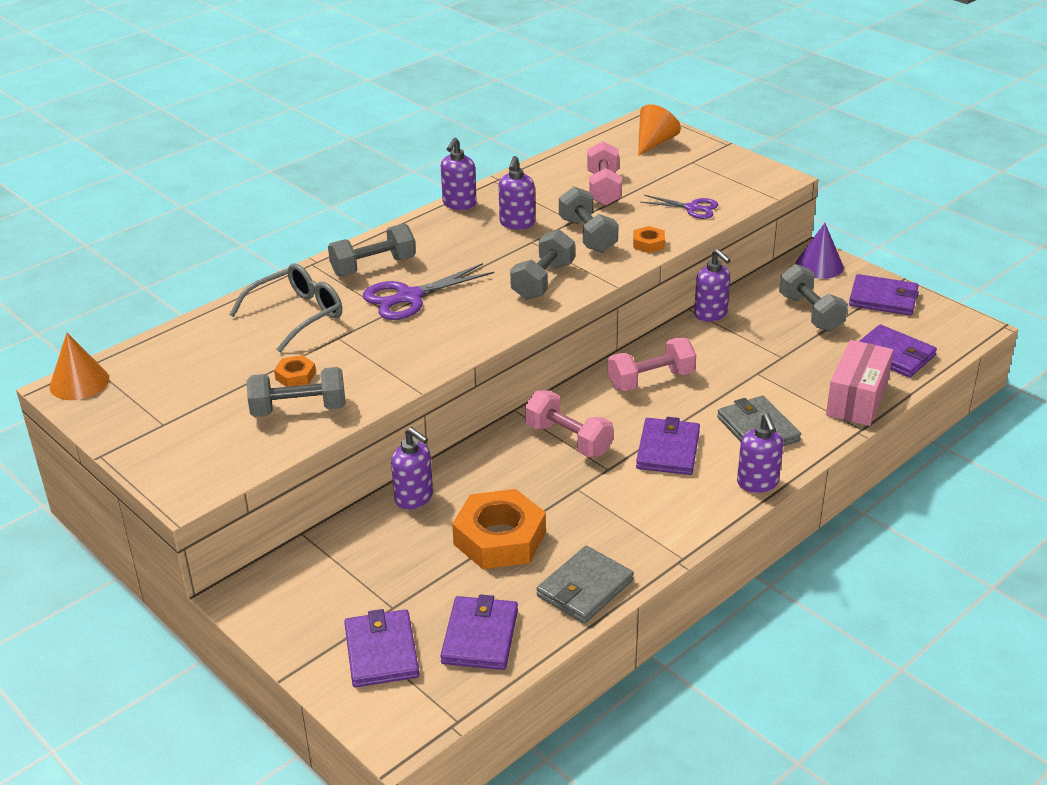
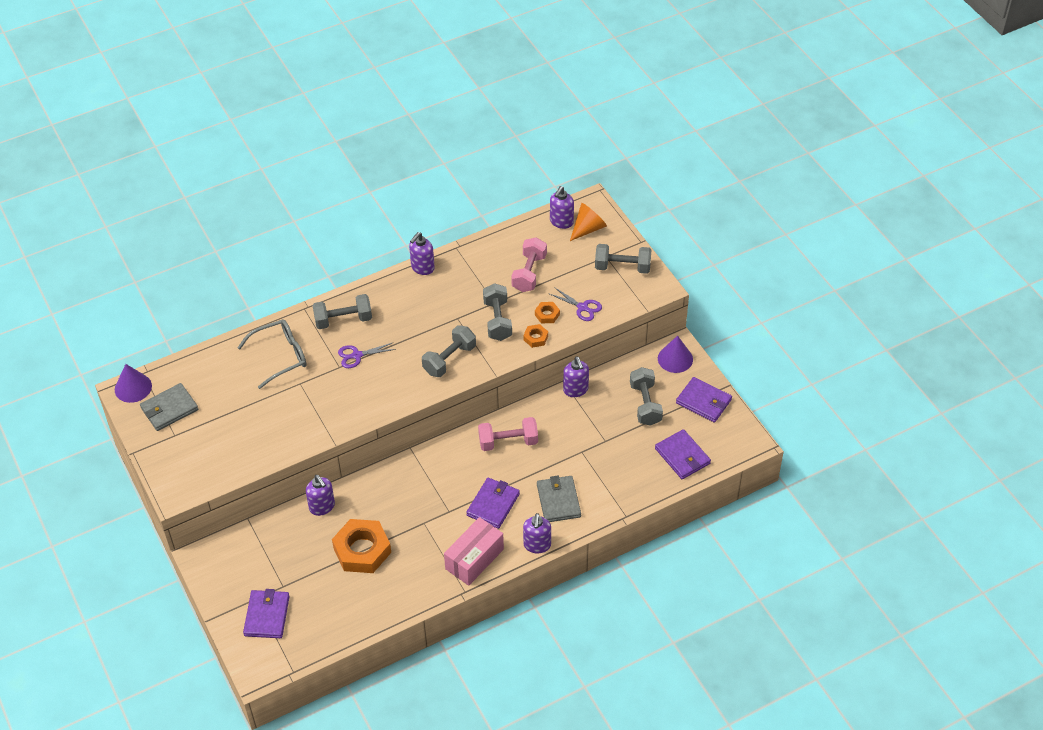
camera: 15 degrees right, 15 degrees up
(79, 382) = (133, 387): orange cone -> purple cone
(295, 376) = (263, 412): orange nut -> orange nut (547, 314)
(299, 409) = (257, 441): grey dumbbell -> grey dumbbell (622, 267)
(409, 297) = (357, 355): purple scissors -> purple scissors, size x0.62
(480, 636) = (325, 619): purple wallet -> none
(517, 223) = (454, 297): purple soap dispenser -> purple soap dispenser (561, 222)
(568, 440) = (434, 481): pink dumbbell -> none
(585, 588) = (398, 599): grey wallet -> grey wallet (169, 409)
(857, 399) = (636, 490): pink box -> pink box (474, 559)

